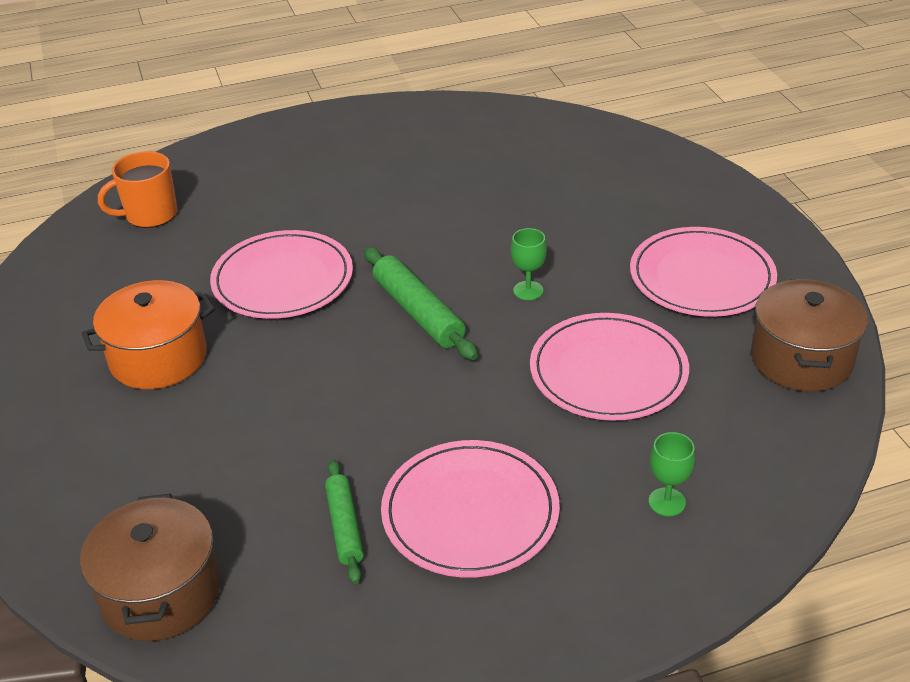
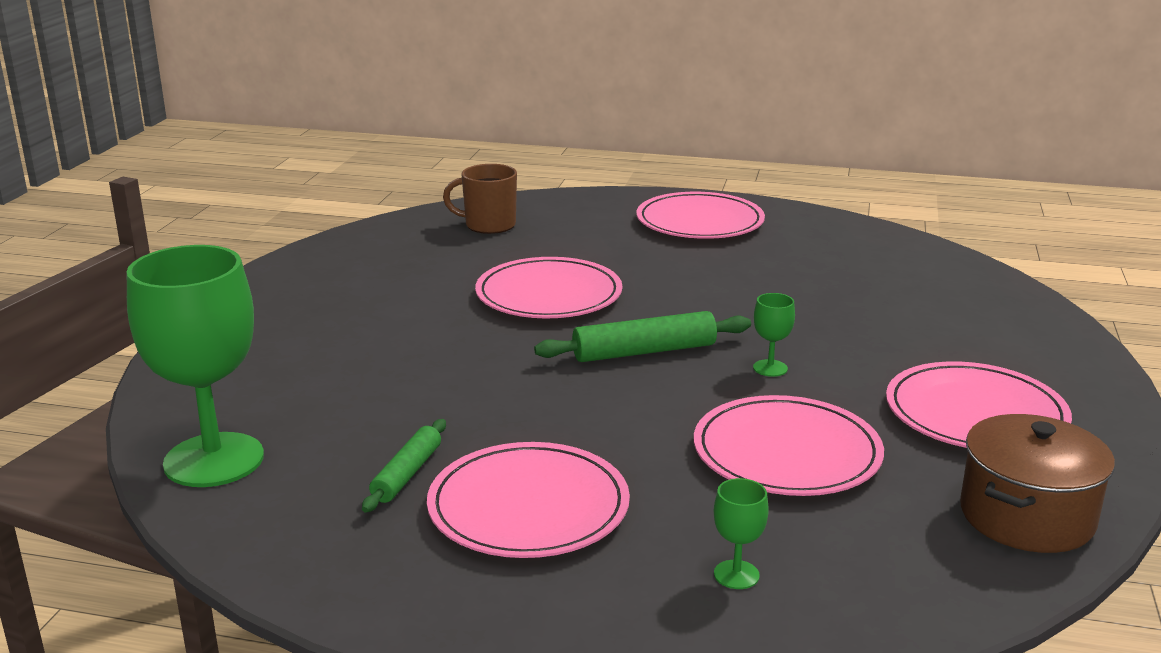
camera: 30 degrees right, 15 degrees down
(150, 215) = (489, 225): orange mug -> brown mug
(158, 358) = (390, 313): orange pot -> none
(161, 593) = (214, 460): brown pot -> green goblet
(337, 145) = (700, 222): none -> pink plate
(418, 312) = (644, 351): green rolling pin -> green rolling pin turned 75 degrees clockwise

